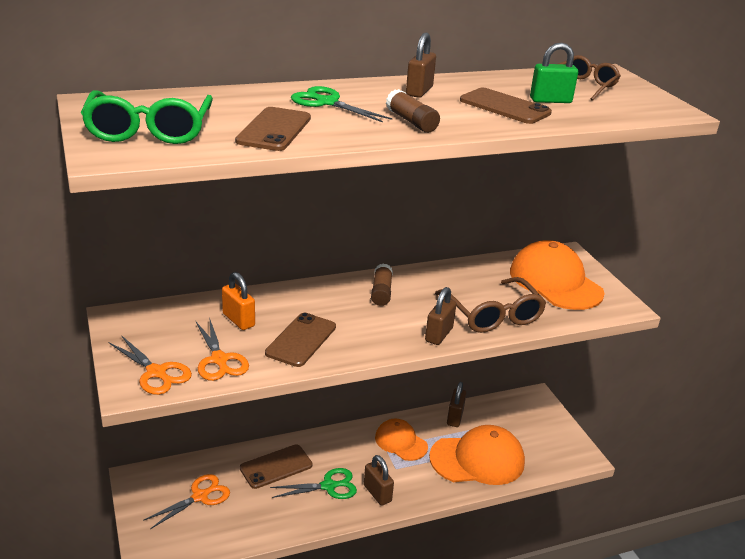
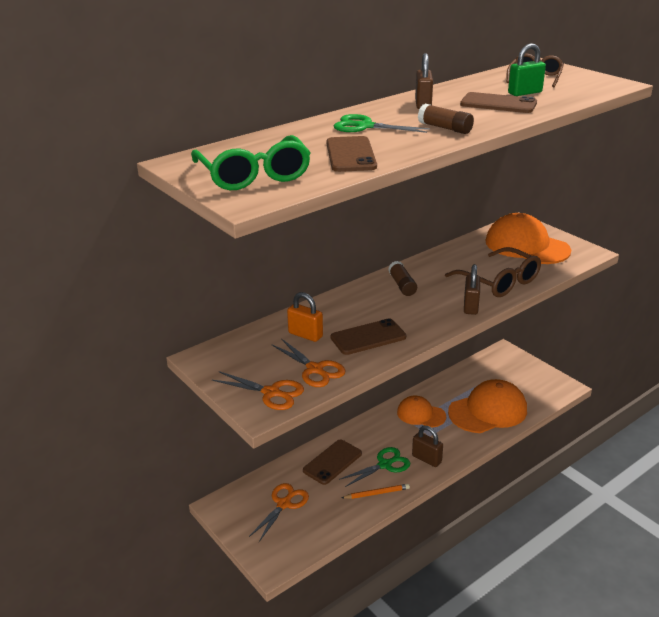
camera: 15 degrees left, 0 degrees up
(301, 340) = (368, 337): brown phone -> brown phone turned 60 degrees clockwise
(301, 515) = (377, 493): none -> orange pencil
(455, 417) = (451, 383): brown padlock -> none

